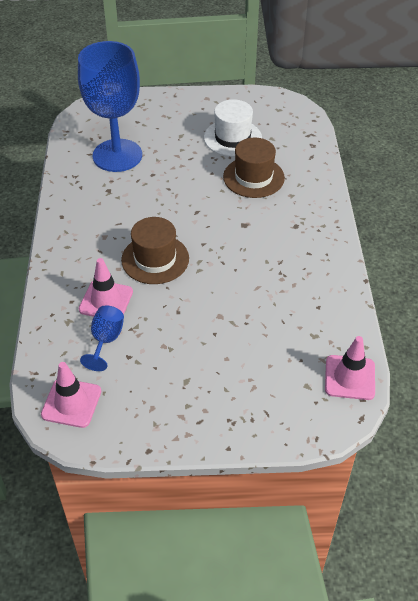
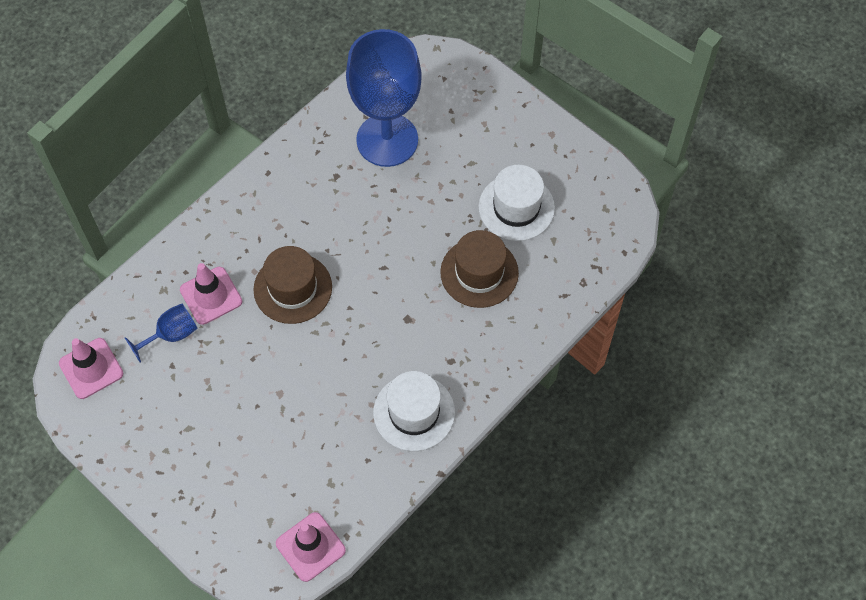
camera: 45 degrees right, 15 degrees up
(310, 264) = (414, 412): none -> white hat

